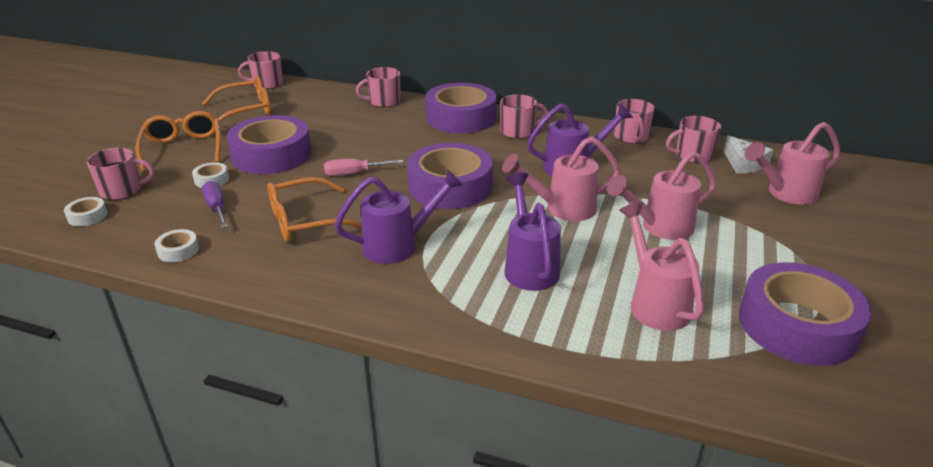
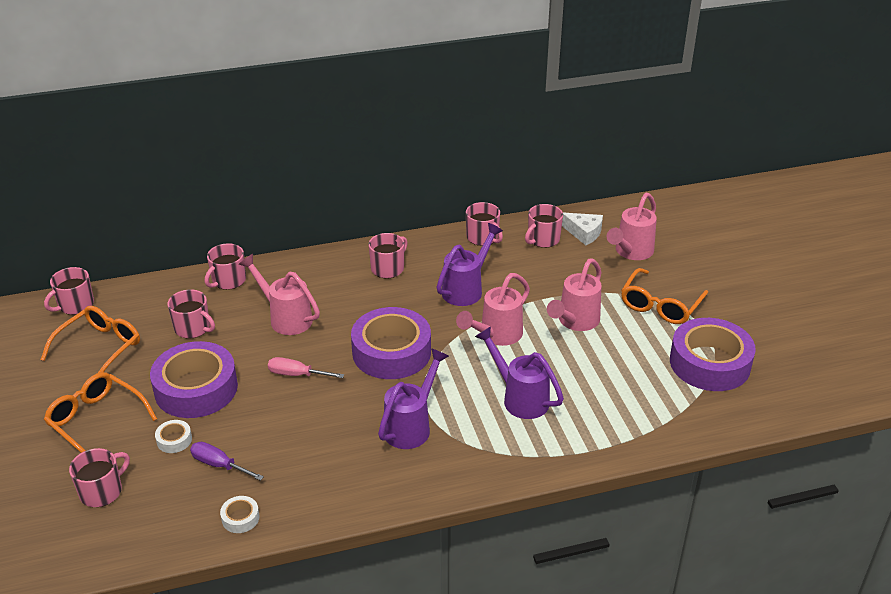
camera: 35 degrees left, 5 degrees up
(87, 216) = (107, 531): white tape -> none
(304, 221) = (311, 441): orange glasses -> orange glasses (660, 306)
(321, 120) = (193, 328): none -> pink mug
(354, 173) = (297, 375): pink screwdriver -> pink screwdriver turned 60 degrees clockwise
(461, 118) = (322, 272): purple tape -> none
(654, 303) = (621, 387): pink watering can -> pink watering can (285, 317)

